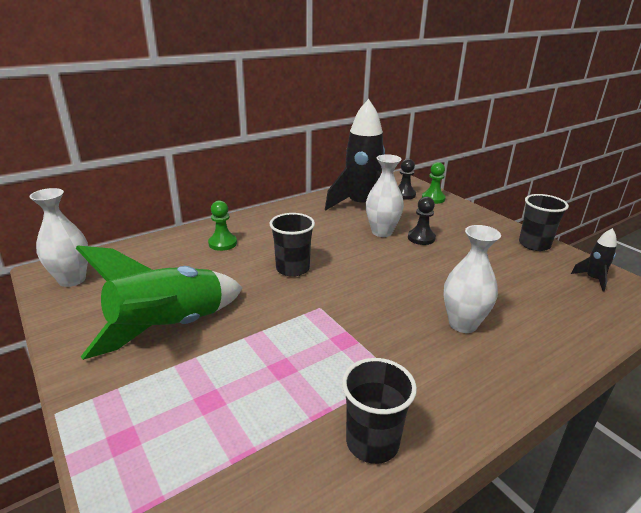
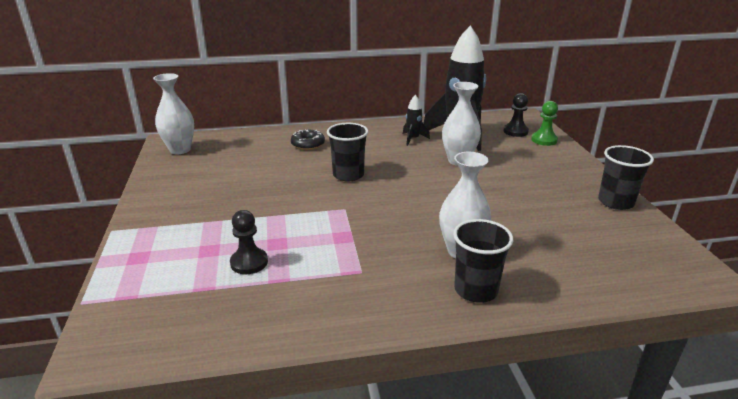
camera: 25 degrees right, 0 degrees up
(170, 328) = (220, 197): green rocket -> none
(222, 243) = (308, 144): green pawn -> black donut
(372, 442) = (299, 309): black cup -> black cup (475, 290)
(421, 238) = (493, 173): black pawn -> black pawn (249, 262)
(593, 279) = (650, 247): black rocket -> black rocket (413, 139)

